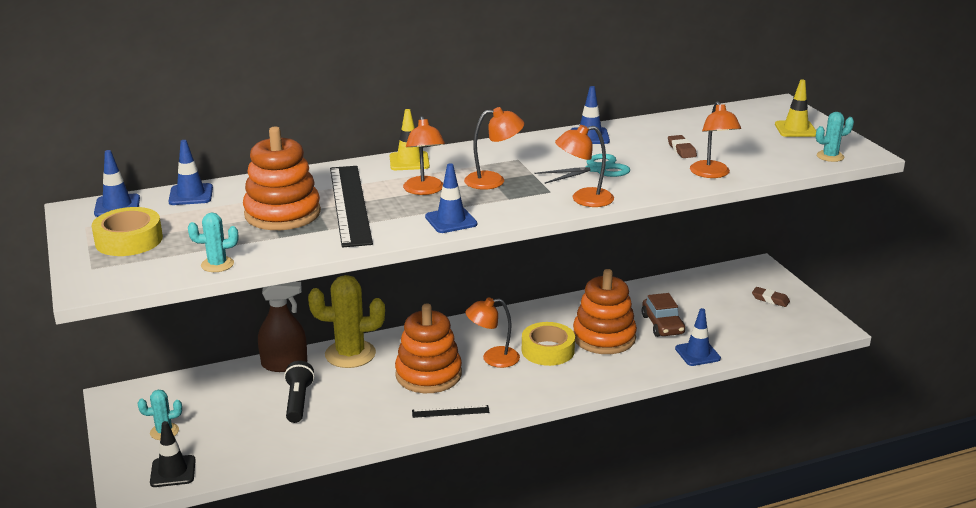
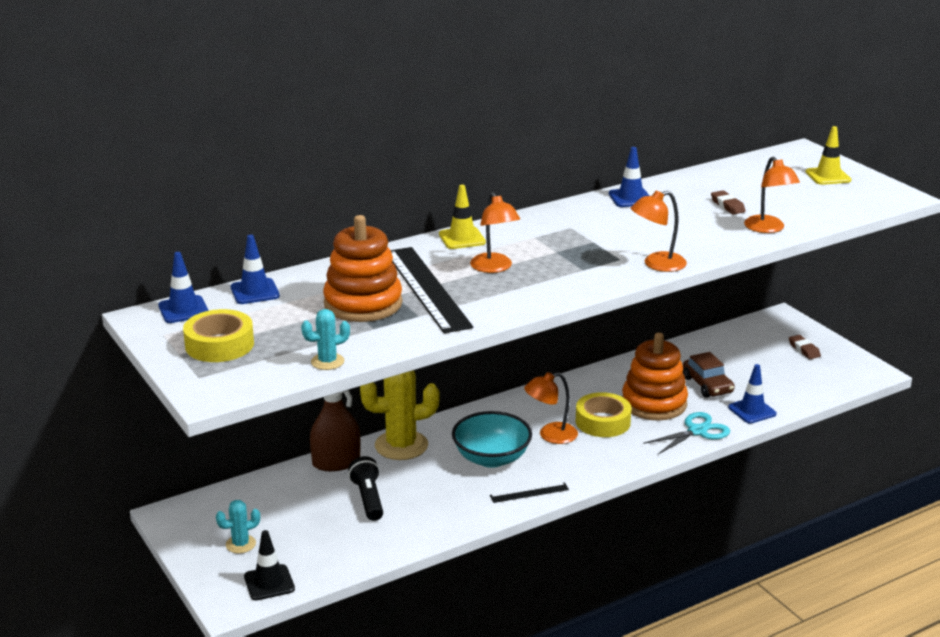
camera: 10 degrees left, 0 degrees up
(428, 374) = (491, 458): orange stacking toy -> turquoise bowl
(451, 220) = (537, 297): blue traffic cone -> none
(493, 180) = (558, 252): orange lamp -> none
(597, 169) = (654, 232): turquoise scissors -> turquoise scissors (697, 431)
(770, 299) = (804, 350): brown eraser -> brown eraser turned 45 degrees clockwise
(830, 156) = (872, 202): turquoise cactus -> none

